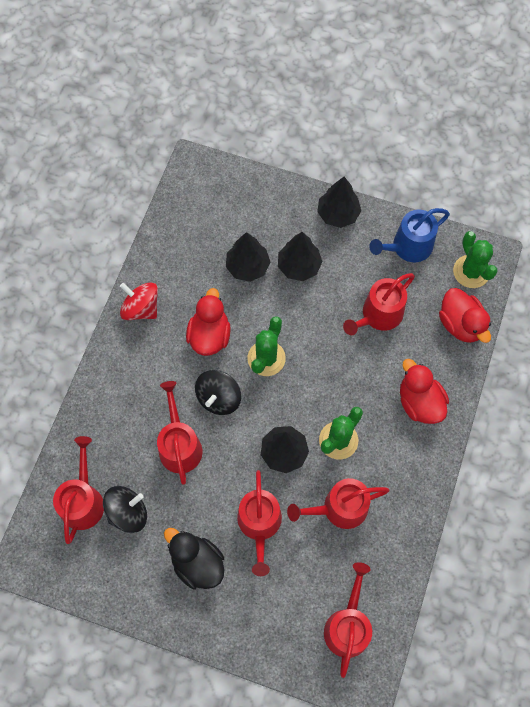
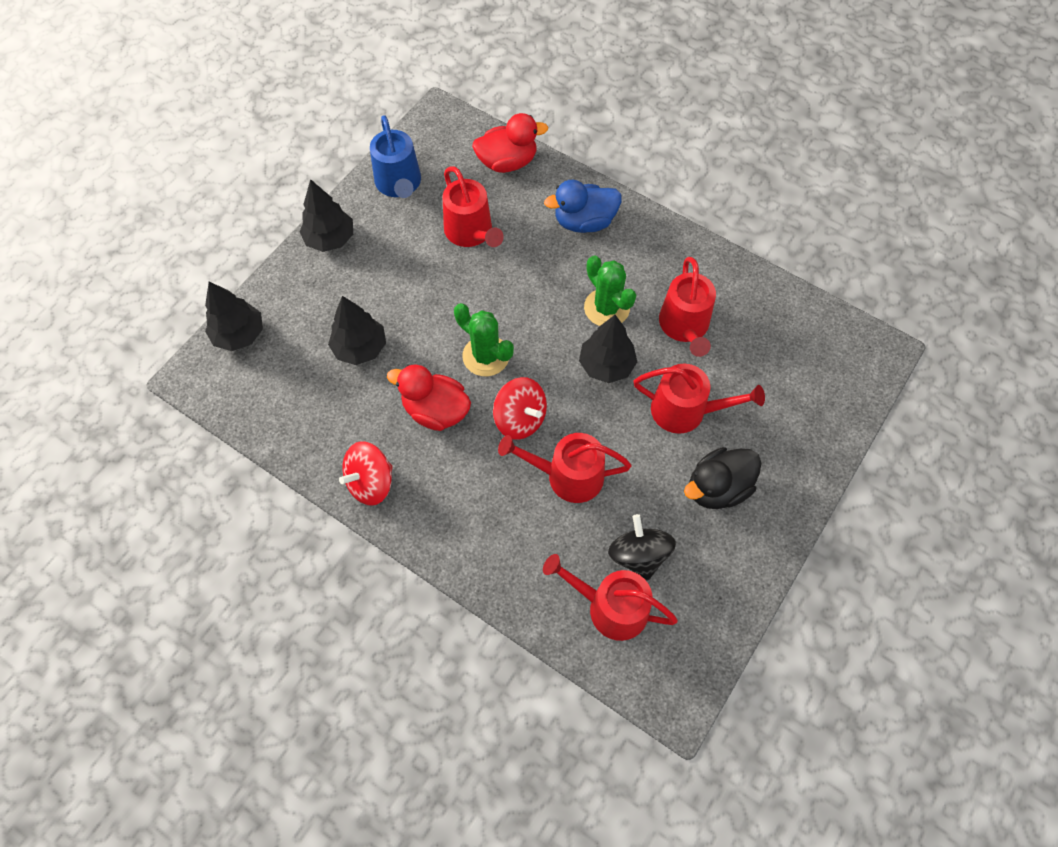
camera: 75 degrees left, 5 degrees down
(218, 398) = (520, 419): black spinning top -> red spinning top
(299, 266) = (381, 294): black tree -> black tree (239, 334)
(348, 626) = (815, 351): red watering can -> none
(419, 402) = (584, 222): red duck -> blue duck
(471, 271) = (450, 136): green cactus -> none

